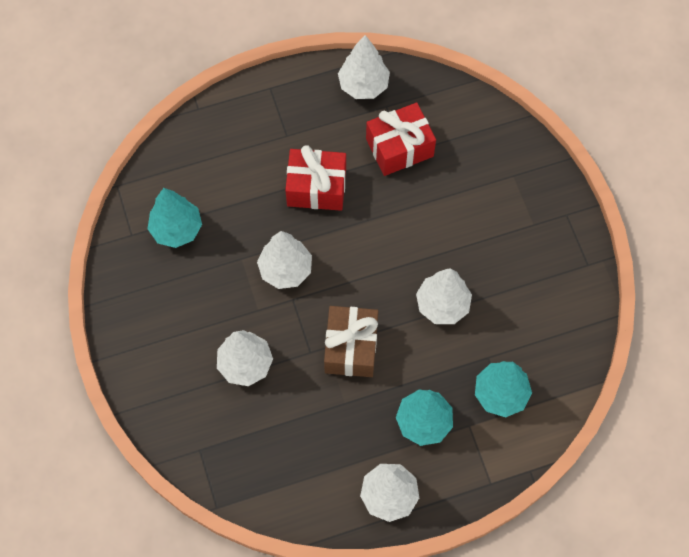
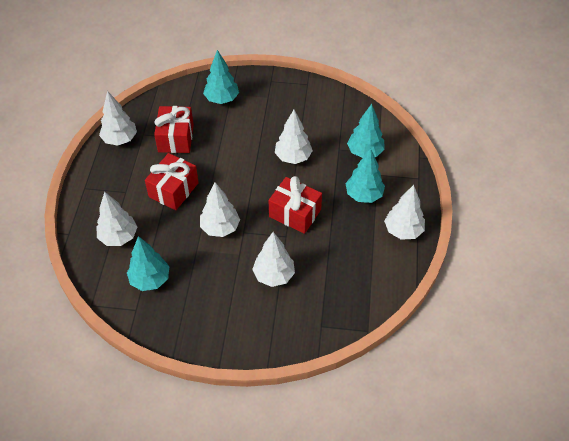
camera: 65 degrees left, 15 degrees down
(218, 164) = (119, 237): none -> white tree
(351, 347) = (295, 213): brown gift -> red gift
(497, 169) = (222, 99): none -> turquoise tree

